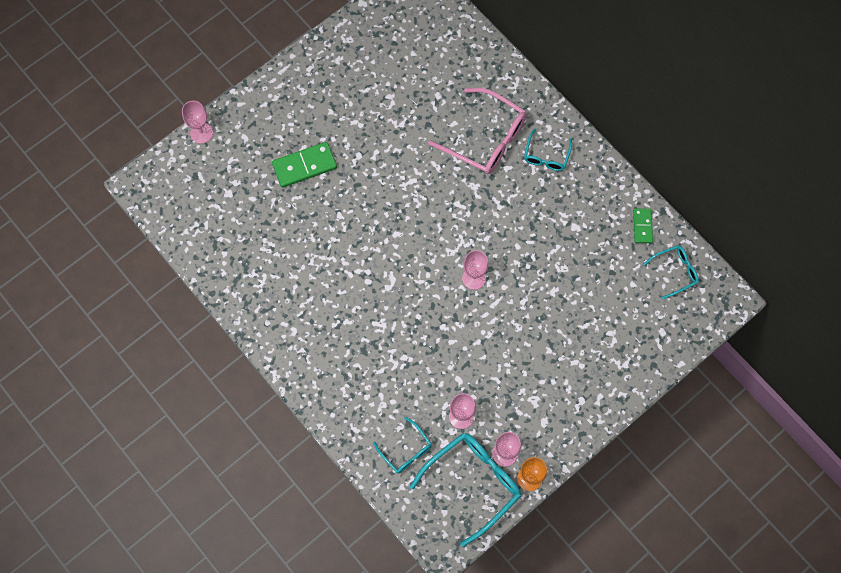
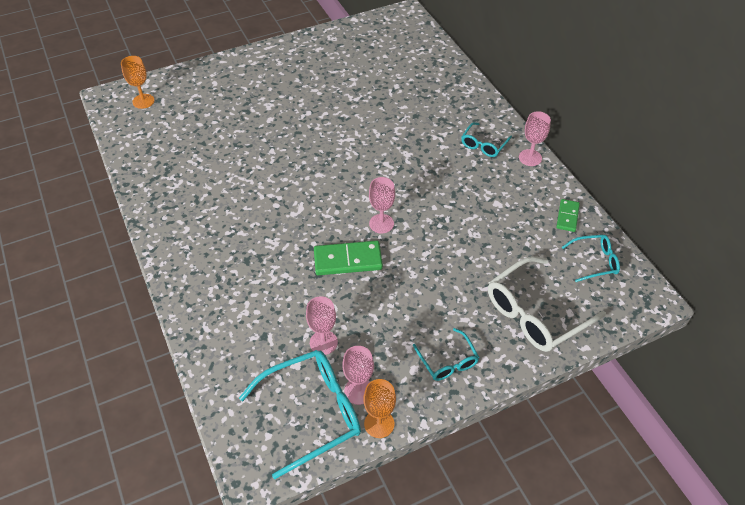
camera: 15 degrees right, 20 degrees down
(180, 182) = (143, 101): none -> orange goblet
(201, 133) = (179, 73): pink goblet -> pink goblet (530, 158)
(304, 166) = (257, 110): green domino -> green domino (348, 260)
(406, 450) = (251, 361): turquoise glasses -> turquoise glasses (447, 361)
(485, 138) = (429, 122): pink glasses -> none
(633, 340) = (536, 313): none -> white glasses

